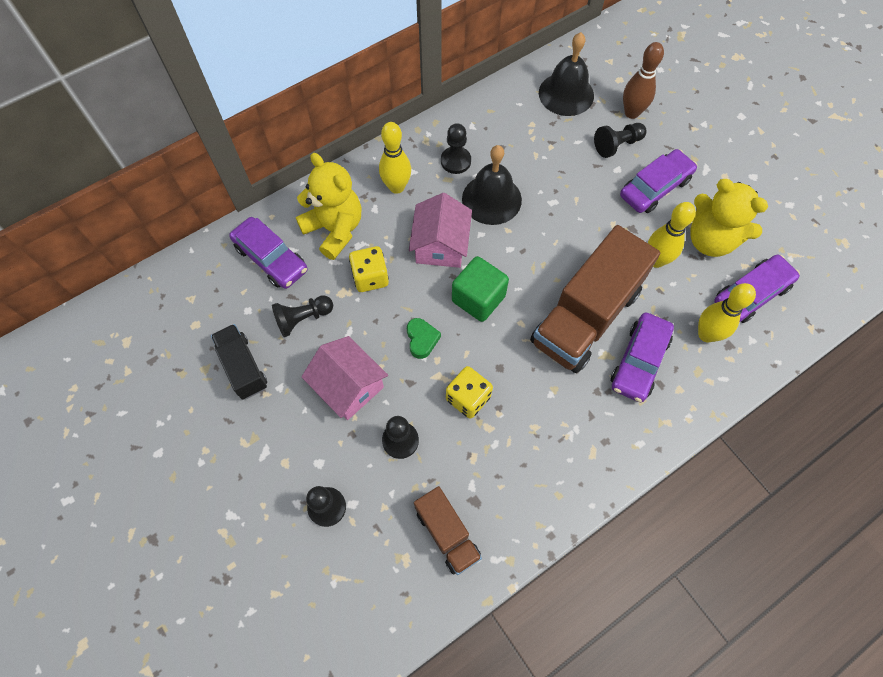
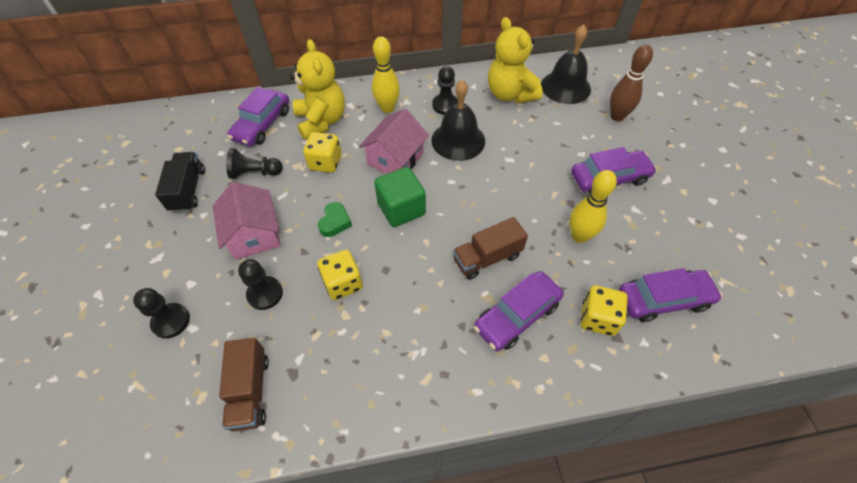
camera: 25 degrees right, 10 degrees down
(271, 258) = (262, 124): purple car -> purple car turned 45 degrees clockwise
(585, 316) = (487, 258): brown truck -> brown truck, size x0.52
(617, 145) = (591, 136): black pawn -> none
(706, 334) = (598, 318): yellow bowling pin -> yellow dice
(710, 240) = (643, 238): yellow teddy bear -> yellow teddy bear (510, 94)

